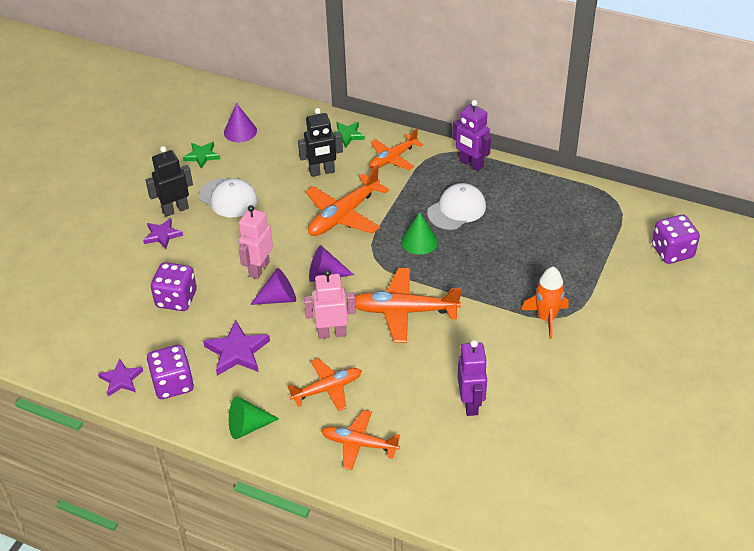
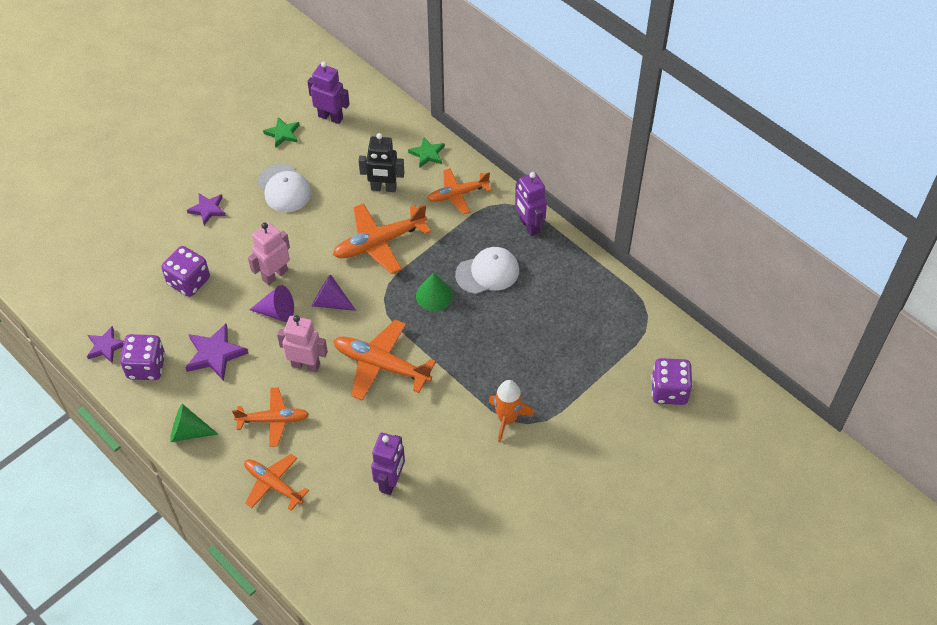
camera: 20 degrees right, 10 degrees up
(175, 209) = (231, 185): black robot -> none
(240, 131) = (330, 117): purple cone -> purple robot

